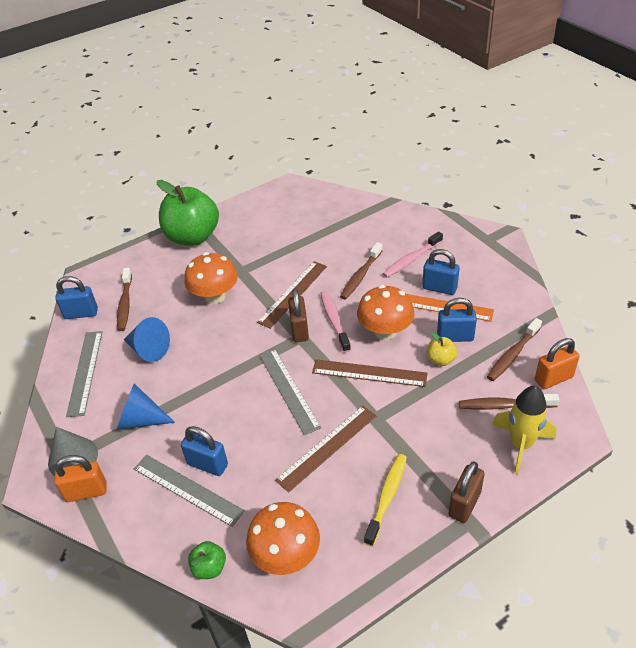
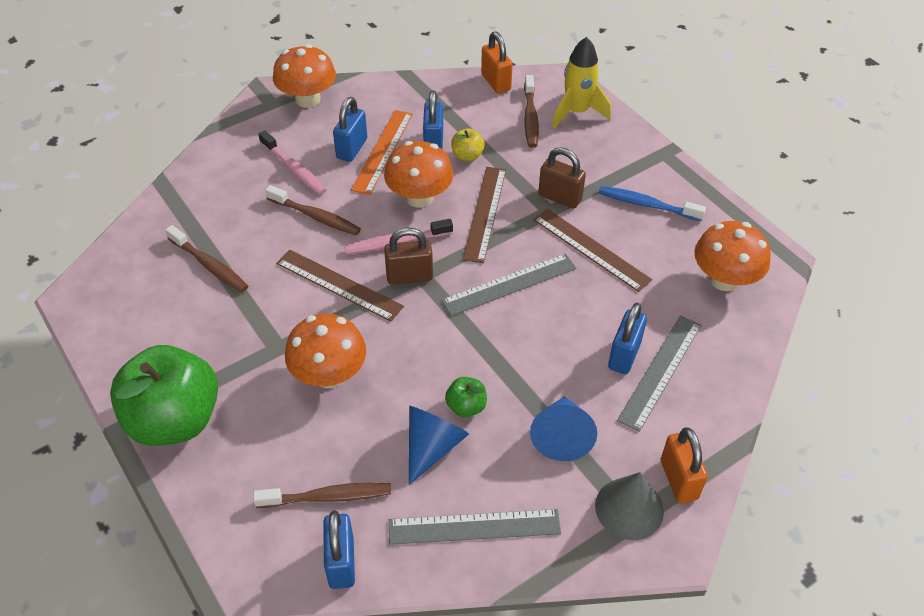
camera: 95 degrees left, 5 degrees up
(209, 567) = (751, 341): green apple -> green apple (466, 406)
(387, 497) = (647, 205): yellow toothbrush -> blue toothbrush
(464, 504) = (647, 154): brown padlock -> brown padlock (560, 197)
(497, 258) = (307, 99): none -> orange mushroom
(512, 355) = (462, 104): brown toothbrush -> brown toothbrush (209, 265)

